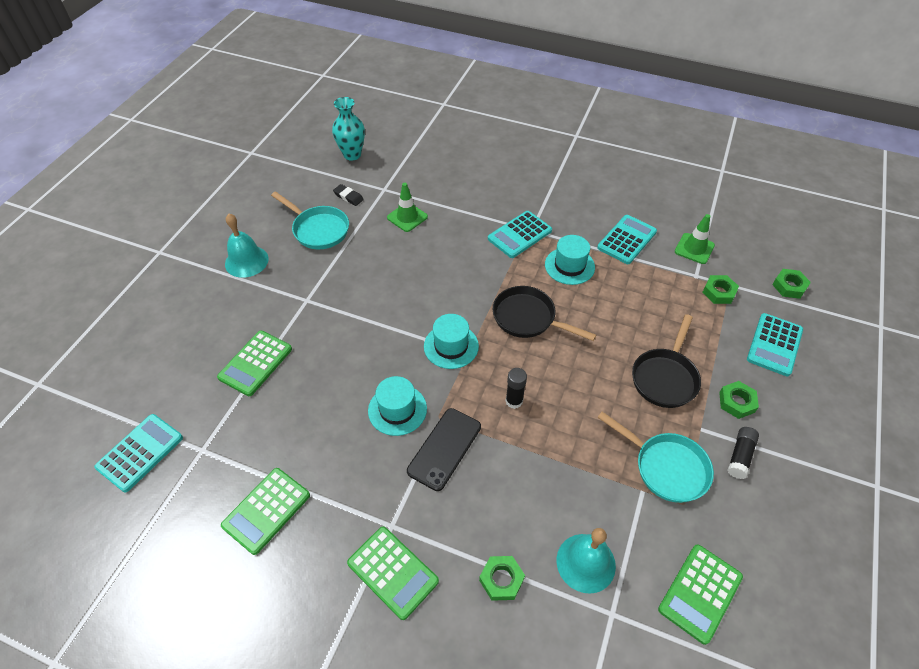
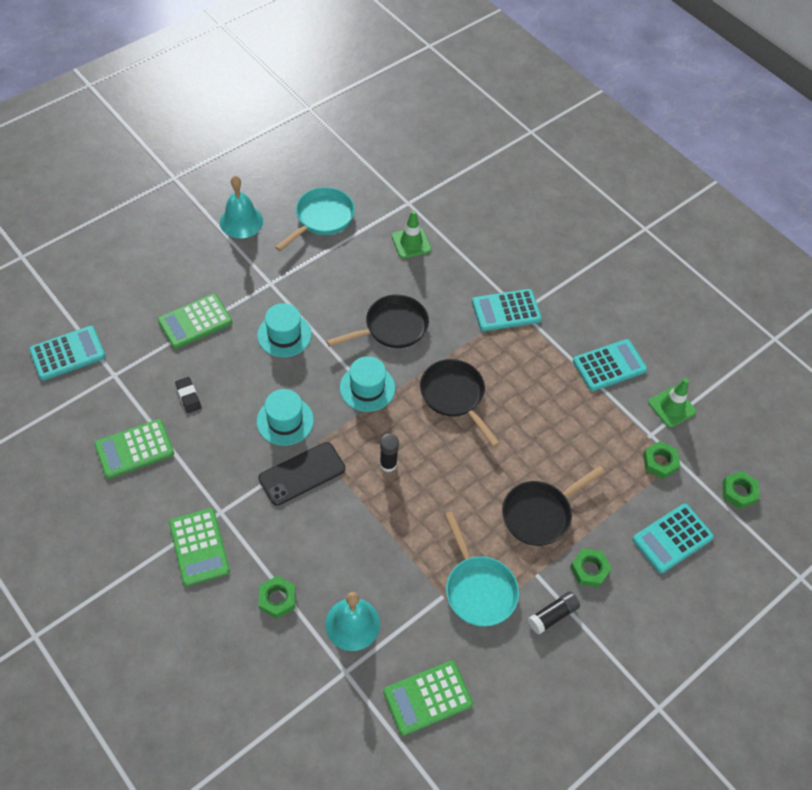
camera: 25 degrees right, 5 degrees up
(318, 230) = (322, 218): turquoise pan -> turquoise pan turned 120 degrees counterclockwise
(348, 197) = (370, 196): black eraser -> black eraser (188, 396)
(352, 154) = (402, 151): turquoise vase -> none
(437, 288) = (392, 327): none -> black pan
(569, 266) = (531, 365): turquoise hat -> turquoise hat (284, 335)

